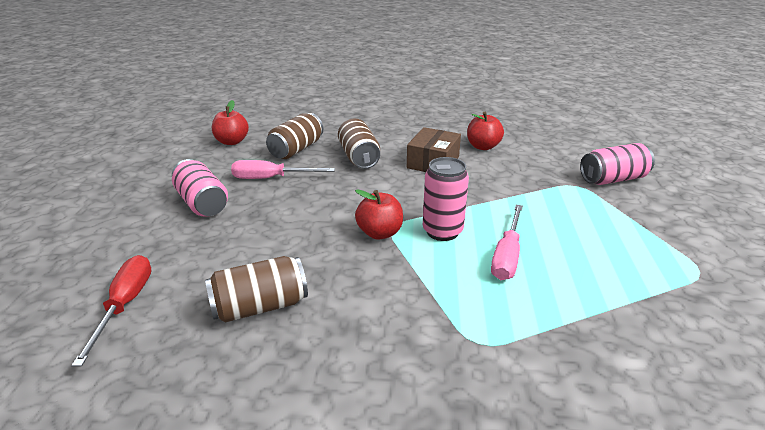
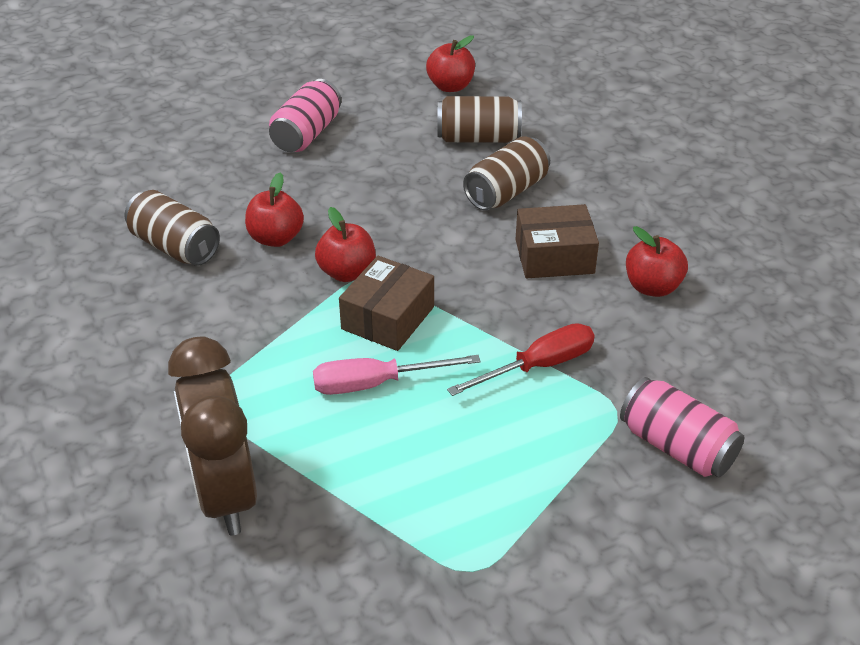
camera: 60 degrees right, 10 degrees up
(125, 305) = (131, 176): red screwdriver -> red screwdriver (538, 366)
(271, 178) = (394, 152): pink screwdriver -> none
(308, 251) = (276, 238): none -> red apple
(442, 231) = (387, 318): pink can -> brown box
(596, 366) = (225, 494): none -> brown clock

